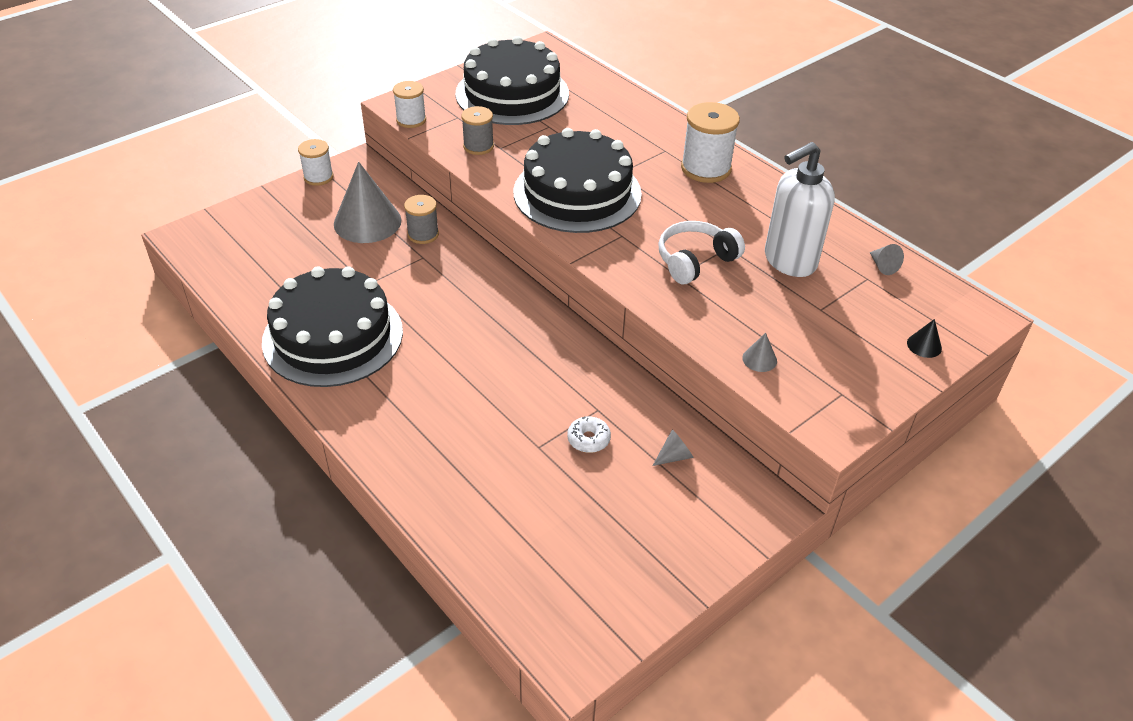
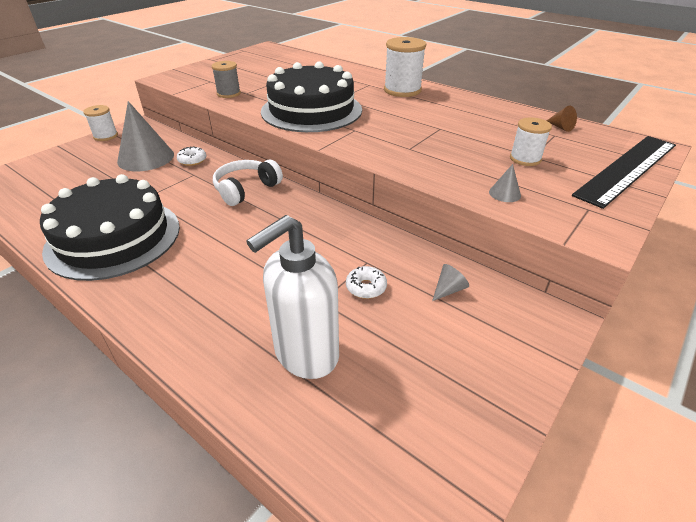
camera: 10 degrees left, 5 degrees down
(411, 120) = (174, 85): white spool -> white spool (525, 159)
(423, 234) = (192, 160): grey spool -> white donut
(512, 94) = (249, 67): black cake -> none
(695, 261) = (419, 138): white headphones -> white headphones (246, 189)
(789, 261) = (490, 131): white soap dispenser -> white soap dispenser (305, 354)
(883, 266) = (560, 127): grey cone -> brown cone
(924, 345) = (627, 169): black cone -> black ruler

